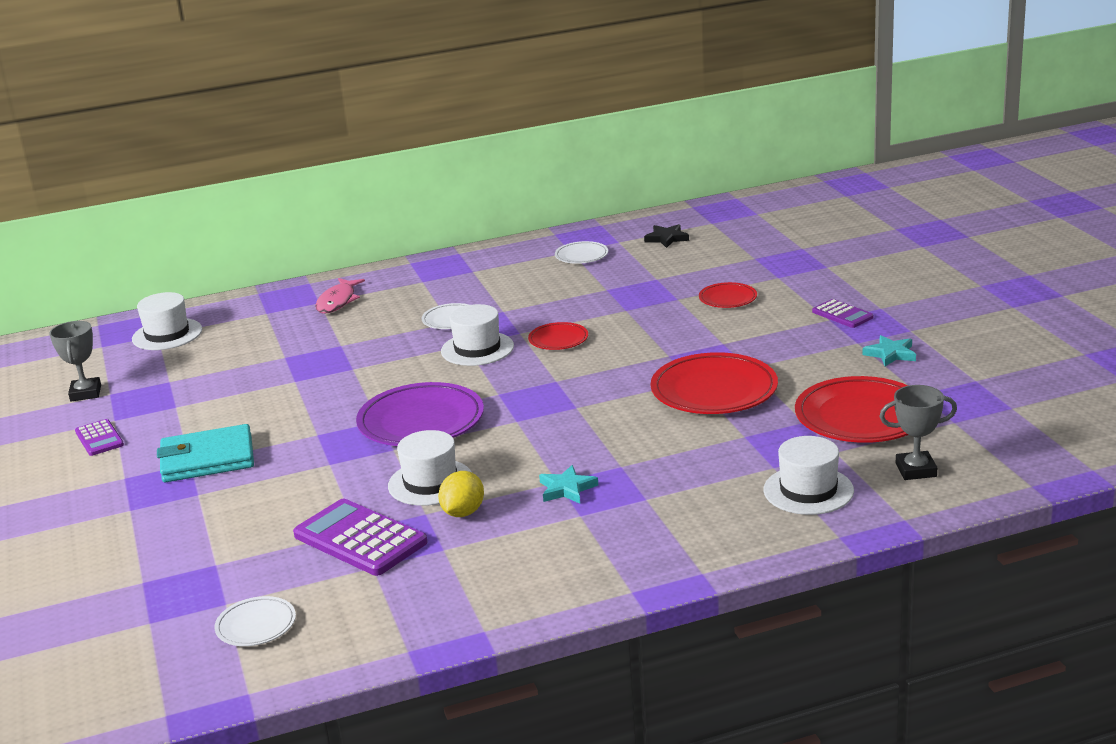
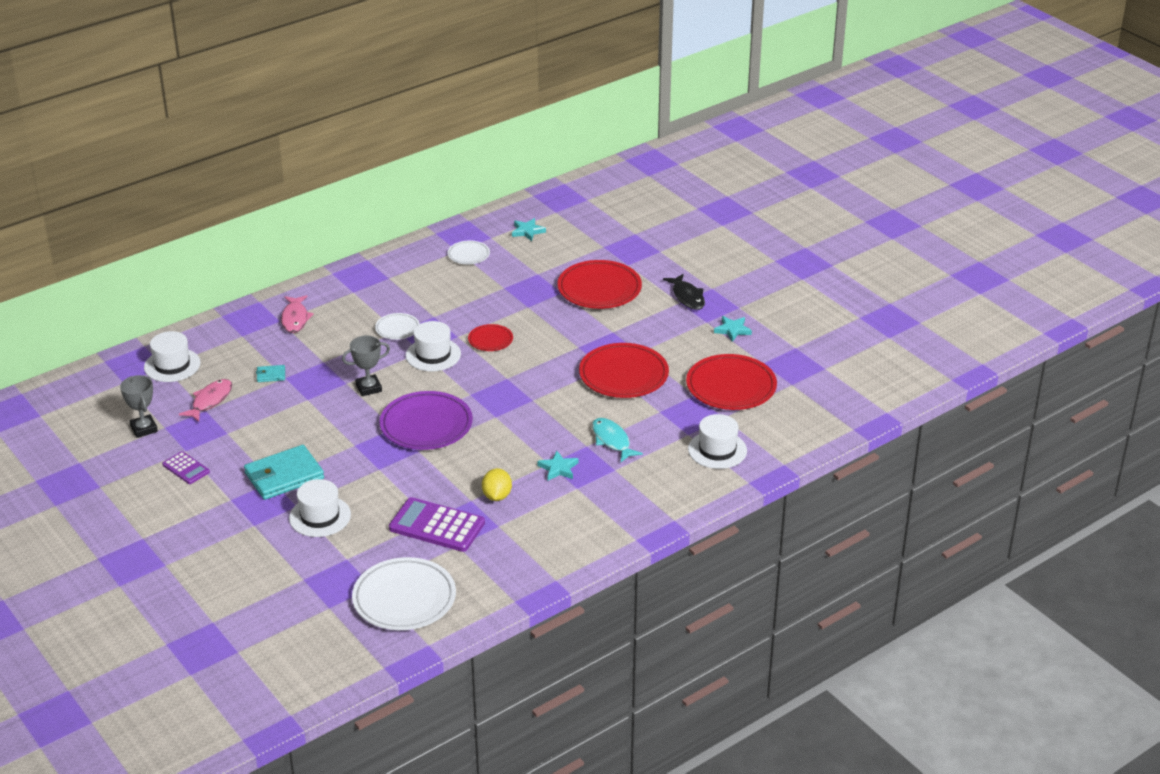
camera: 20 degrees left, 10 degrees up
(181, 372) = (210, 401): none -> pink fish
(256, 626) = (404, 599): white plate -> white plate, size x1.94
(270, 353) = (271, 375): none -> turquoise wallet
(430, 482) = (461, 475): white hat -> white hat (320, 516)
(660, 463) = (612, 440): none -> turquoise fish
(666, 238) = (527, 231): black star -> turquoise star
(727, 299) = (599, 289): red plate -> red plate, size x1.94
(842, 314) = (687, 297): purple calculator -> black fish
(916, 470) = (779, 426): grey trophy -> grey trophy (368, 388)

